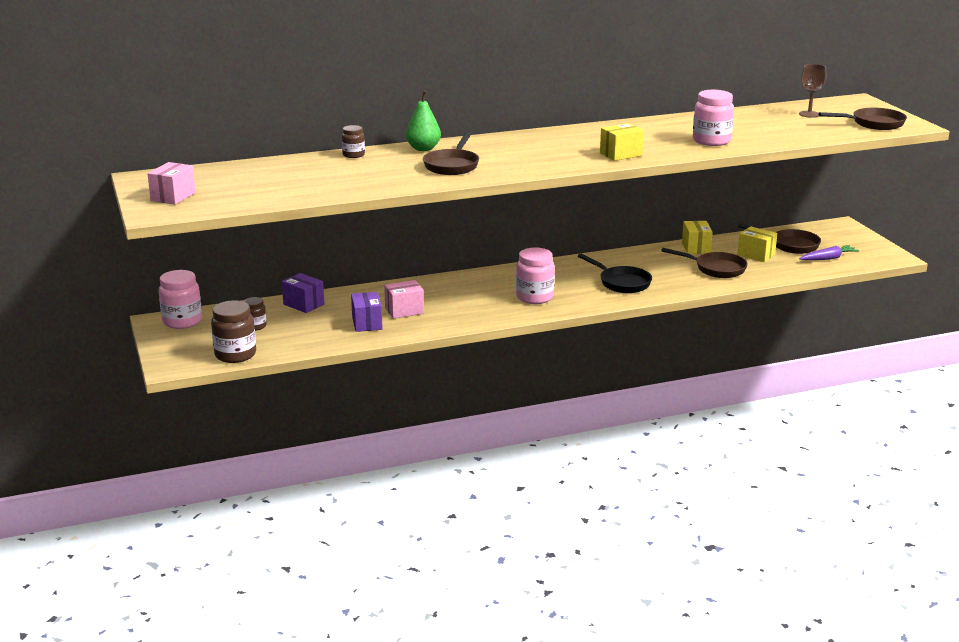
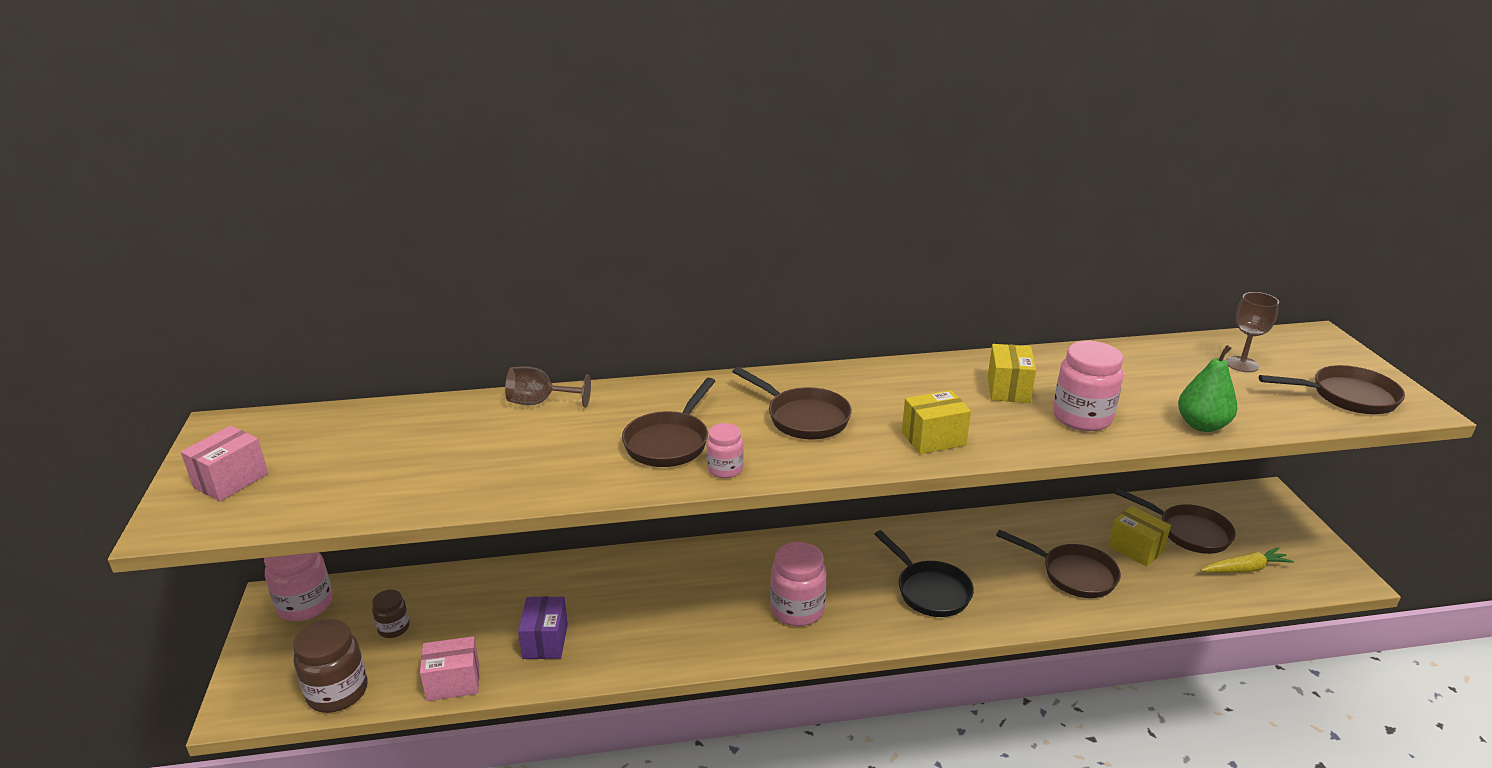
camera: 10 degrees right, 5 degrees up
(304, 304) = (478, 586): purple box -> none
(353, 155) = (540, 402): brown jar -> brown goblet
(404, 310) = (606, 618): pink box -> pink box (453, 682)
(423, 149) = (644, 397): green pear -> green pear (1202, 425)
(494, 173) = (725, 469): none -> pink jar
(534, 151) = (803, 417): none -> brown pan
(696, 248) = (1049, 523): yellow box -> yellow box (1008, 389)
(828, 258) = (1244, 569): purple carrot -> yellow carrot

